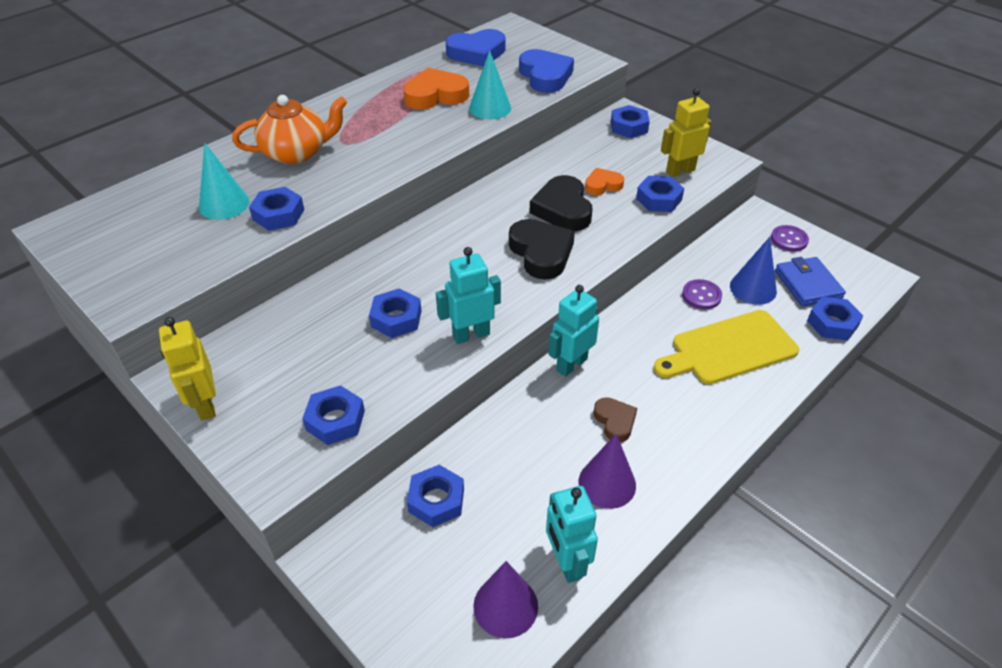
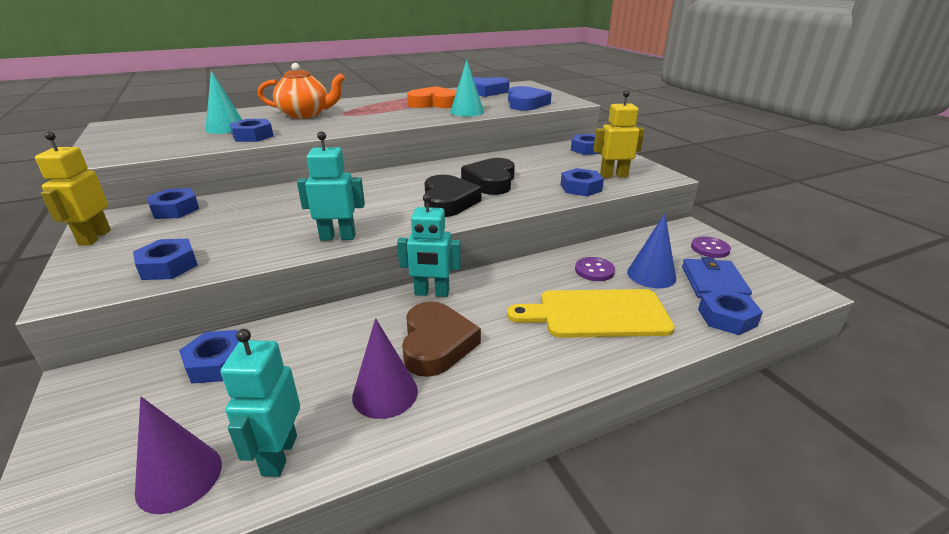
camera: 20 degrees right, 15 degrees down
(396, 318) = (291, 217): blue nut -> blue nut (175, 209)
(571, 364) = (432, 293): turquoise robot -> turquoise robot turned 150 degrees counterclockwise
(603, 185) = (537, 174): orange heart -> none
(615, 421) = (436, 344): brown heart -> brown heart, size x1.72

